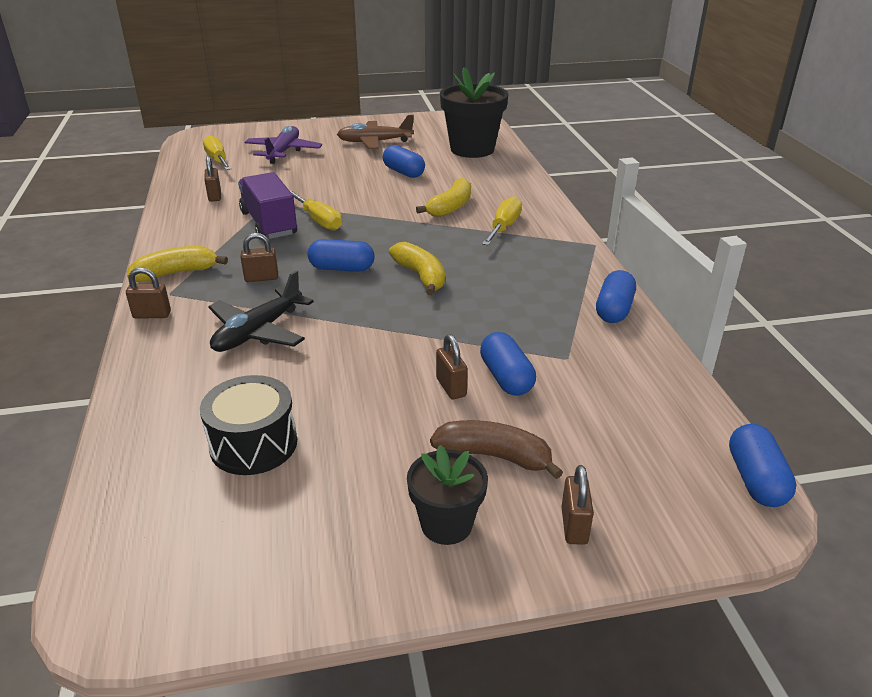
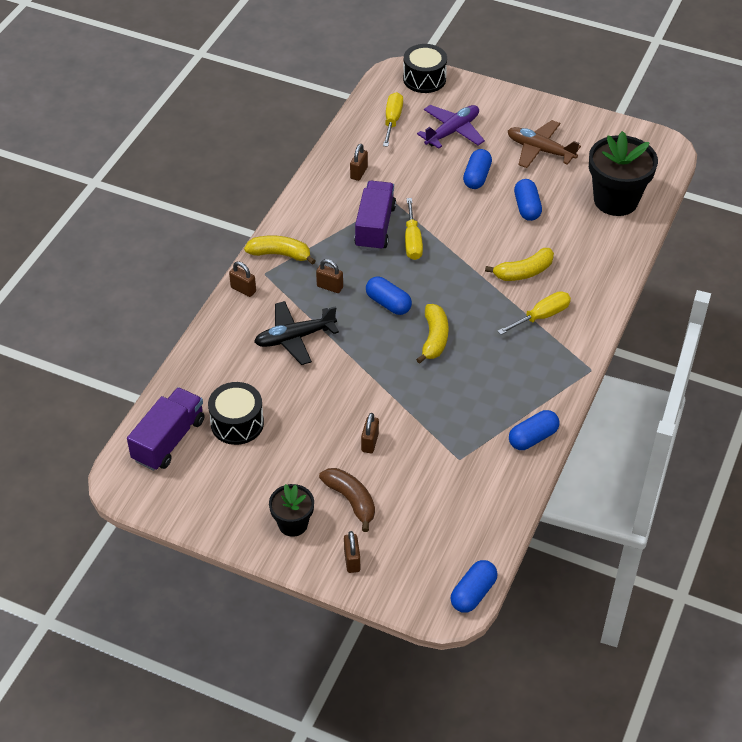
camera: 35 degrees right, 15 degrees up
(158, 512) = (169, 440): none -> purple truck
(225, 133) = (424, 79): none -> black drum
(506, 378) = (408, 453): blue capsule -> blue capsule (477, 177)
(574, 526) = (352, 561): brown padlock -> brown padlock turned 45 degrees counterclockwise

